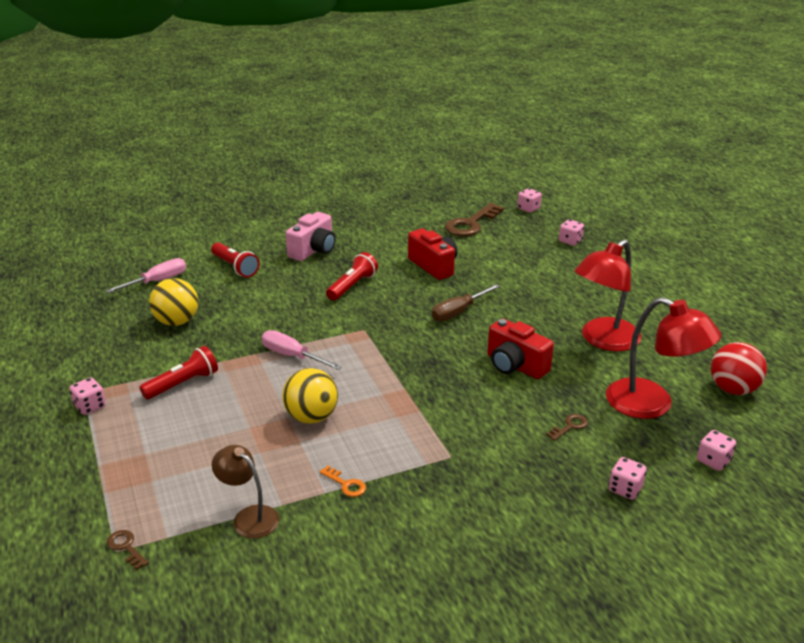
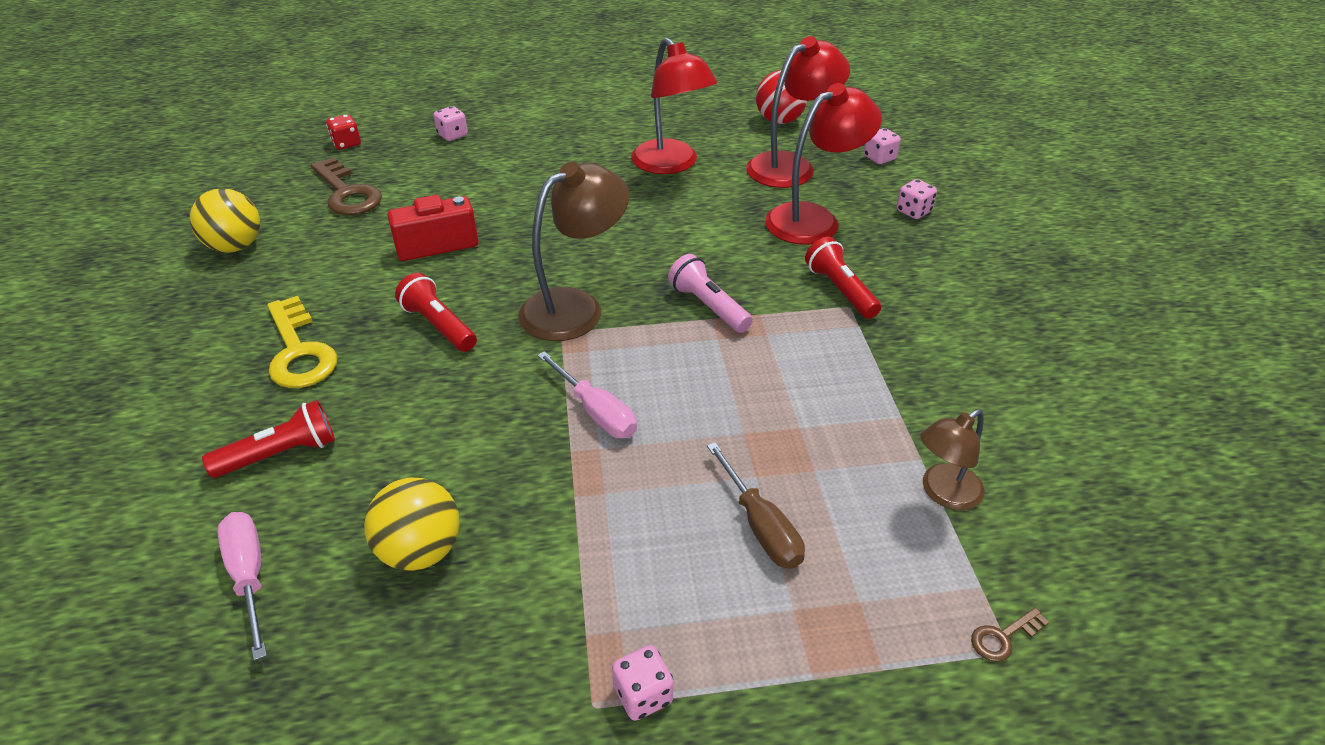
camera: 75 degrees left, 10 degrees up
(183, 384) = (620, 550): red flashlight -> red flashlight (840, 290)
(292, 356) = (596, 412): pink screwdriver -> pink screwdriver turned 90 degrees counterclockwise
(311, 417) = (749, 410): yellow ball -> yellow ball (236, 246)
(313, 250) = (298, 351): pink camera -> yellow key
(346, 484) = (888, 396): orange key -> none
(391, 330) = (575, 307): none -> brown lamp
(418, 385) = (708, 306): none -> pink flashlight
(458, 312) = (563, 246): brown screwdriver -> brown screwdriver (761, 526)
(515, 365) = (695, 229): red camera -> none
(528, 209) = (346, 144): pink dice -> red dice
(570, 426) = (814, 219): brown key -> red lamp

